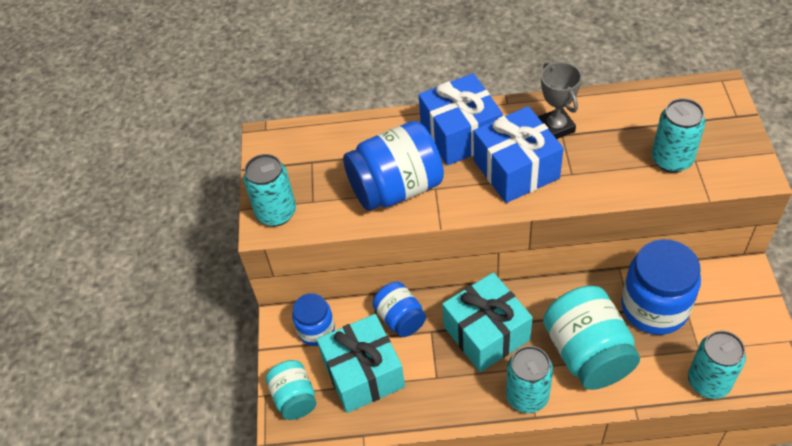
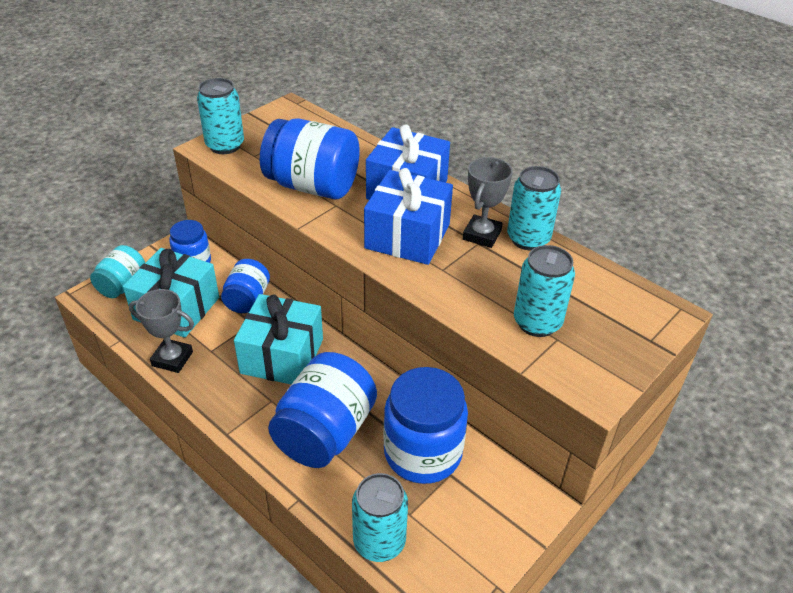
camera: 40 degrees right, 10 degrees down
(421, 409) = (172, 359): none -> grey trophy
(527, 396) = (242, 417): turquoise can -> turquoise can (528, 239)
(587, 353) = (325, 433): turquoise jar -> blue jar

